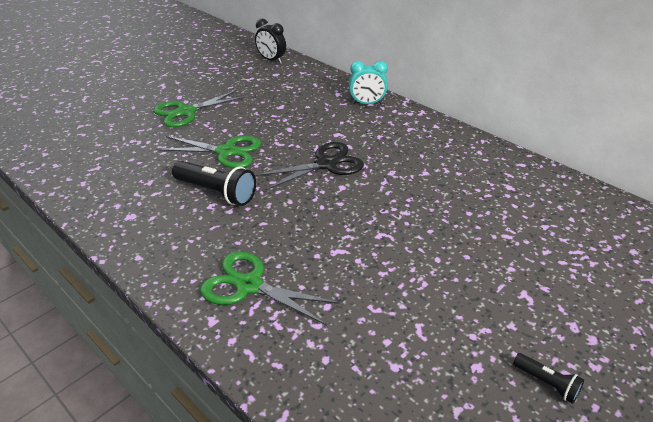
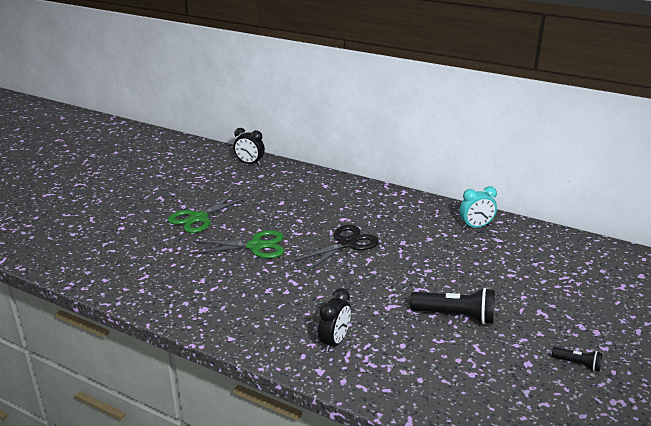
camera: 15 degrees left, 10 degrees down
(216, 192) = (267, 279): black flashlight -> black flashlight (455, 316)
(249, 285) = (334, 342): green scissors -> black clock
(367, 103) = (355, 190): turquoise clock -> turquoise clock (476, 226)

